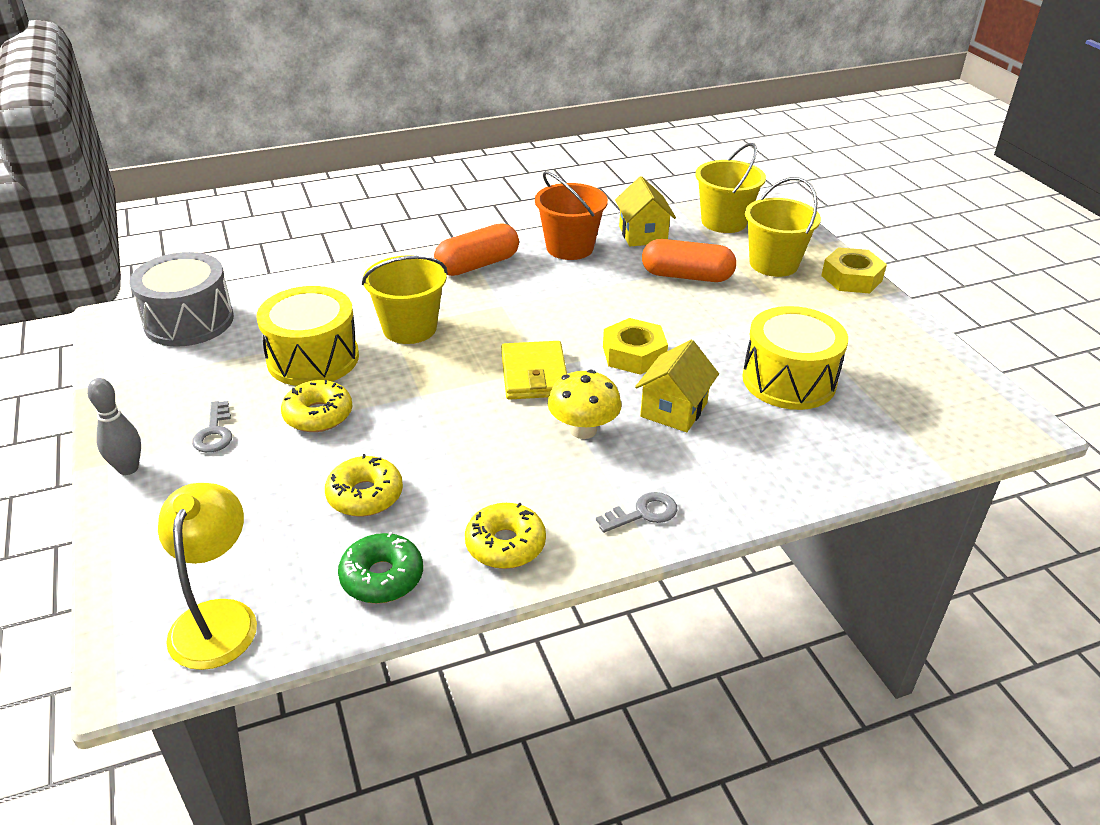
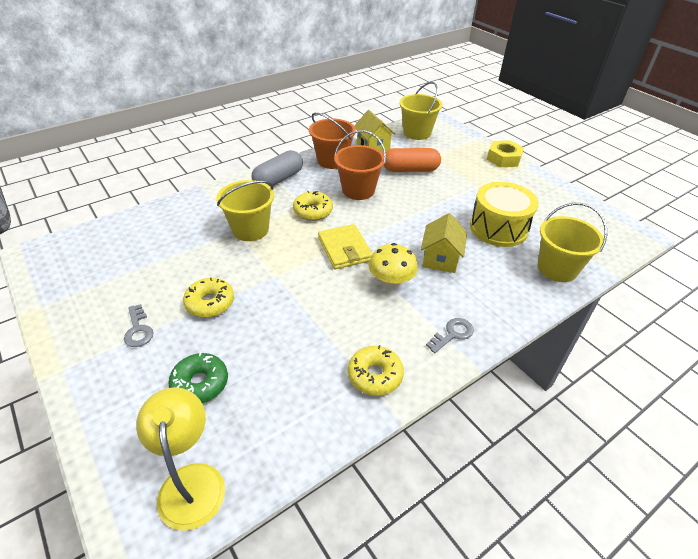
camera: 15 degrees left, 5 degrees up
(128, 468) = (80, 371): grey bowling pin -> none
(189, 321) = (91, 248): grey drum -> none
(313, 358) = (191, 261): yellow drum -> none
(365, 495) = (265, 358): yellow donut -> yellow donut (313, 211)
(382, 577) = (301, 419): green donut -> green donut (200, 383)
(477, 265) = (278, 179): orange capsule -> grey capsule
(591, 296) = (358, 190): none -> orange bucket
(634, 354) = (400, 225): yellow nut -> none
(773, 264) = (456, 155): yellow bucket -> yellow bucket (557, 268)

